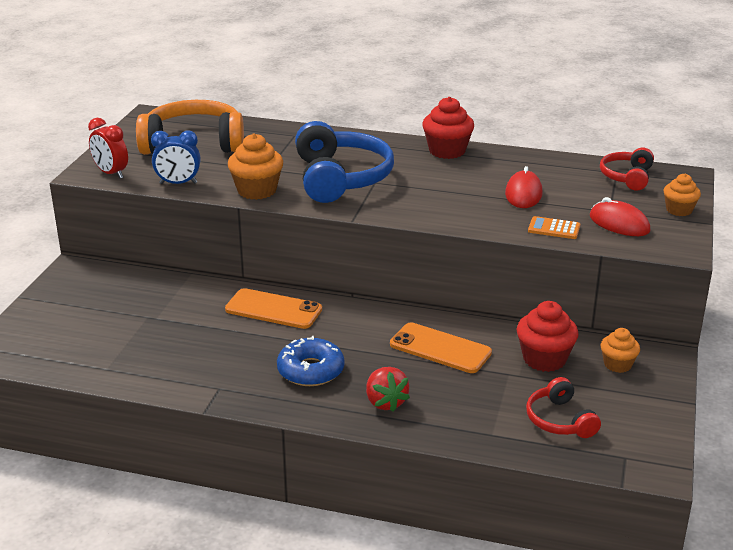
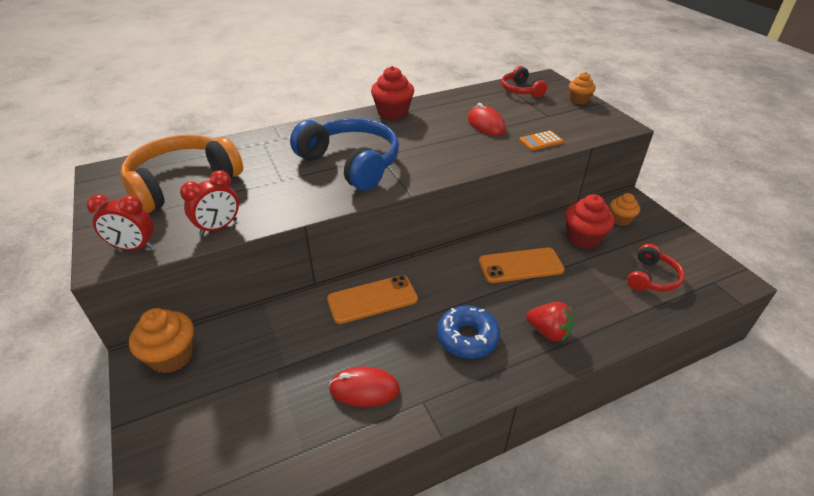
camera: 40 degrees left, 10 degrees up
(178, 183) = (218, 227): blue clock -> red clock
(257, 190) = (300, 203): orange cupcake -> orange cupcake (172, 356)
(559, 420) = (651, 277): red headphones -> red headphones turned 90 degrees counterclockwise
(619, 224) = (566, 122): red mouse -> red mouse (364, 389)

